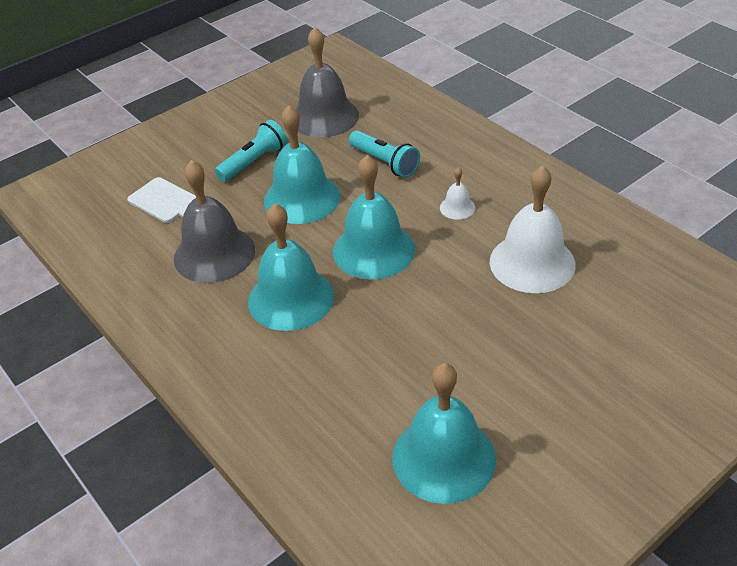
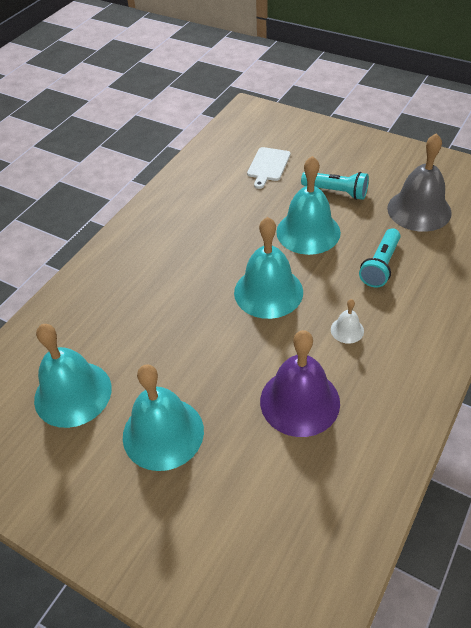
camera: 70 degrees right, 5 degrees up
(214, 254) = (226, 209): grey bell -> none
(291, 298) = (198, 262): turquoise bell -> turquoise bell (163, 433)
(532, 262) = (299, 401): white bell -> purple bell

